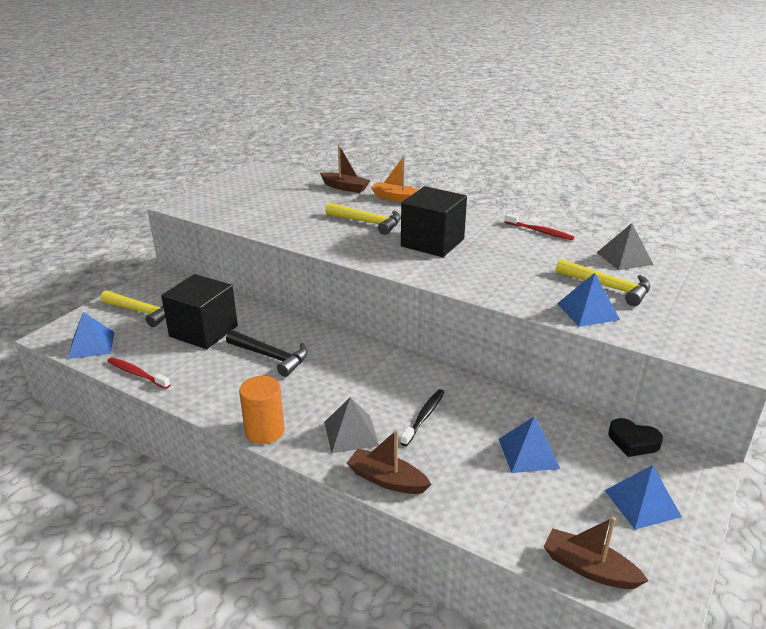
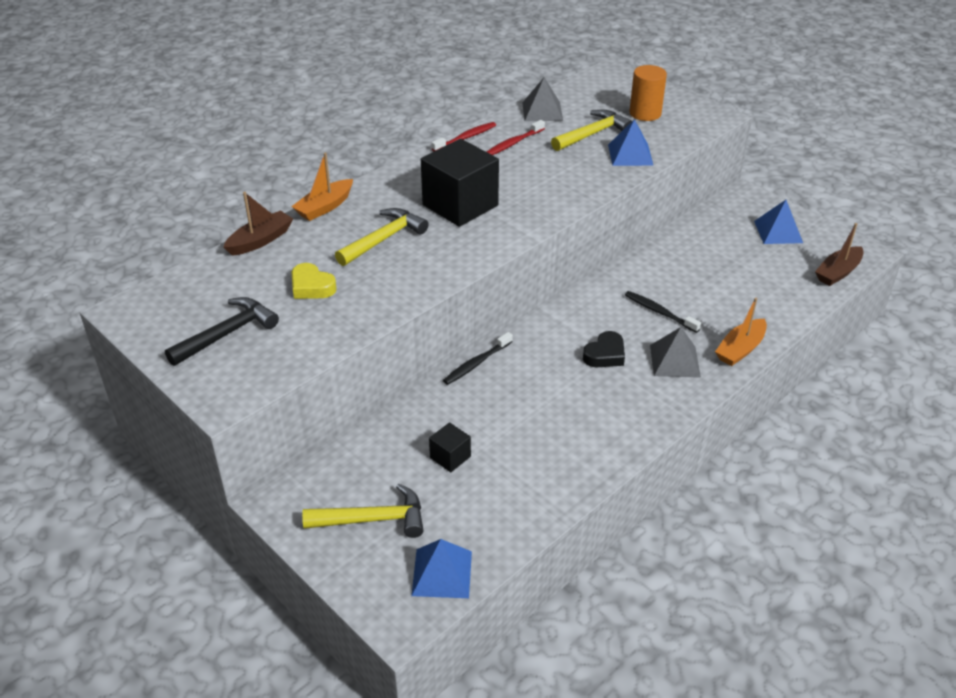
camera: 75 degrees left, 10 degrees up
(137, 374) = (527, 522): red toothbrush -> red toothbrush (513, 143)
(142, 312) = (373, 519): yellow hammer -> yellow hammer turned 45 degrees clockwise
(203, 331) = (450, 457): black cube -> black cube, size x0.46
(264, 431) = (660, 418): orange cylinder -> orange cylinder (645, 113)
(271, 357) = (528, 402): black hammer -> black hammer (227, 334)
(299, 209) = (311, 286): none -> yellow heart
(311, 327) = (476, 363): none -> black toothbrush
(387, 480) = (740, 349): brown boat -> orange boat
(528, 453) = (717, 267): blue pyramid -> none
(633, 442) = (712, 214): black heart -> black heart (605, 354)

